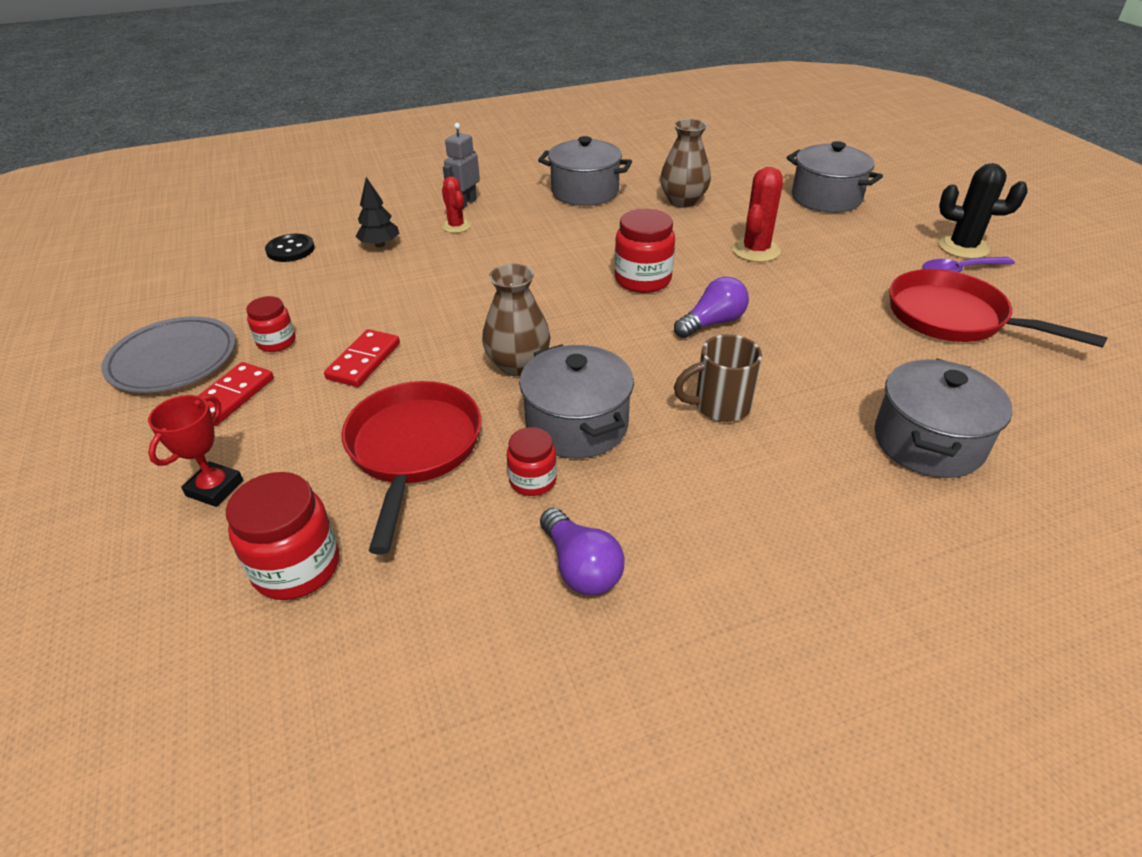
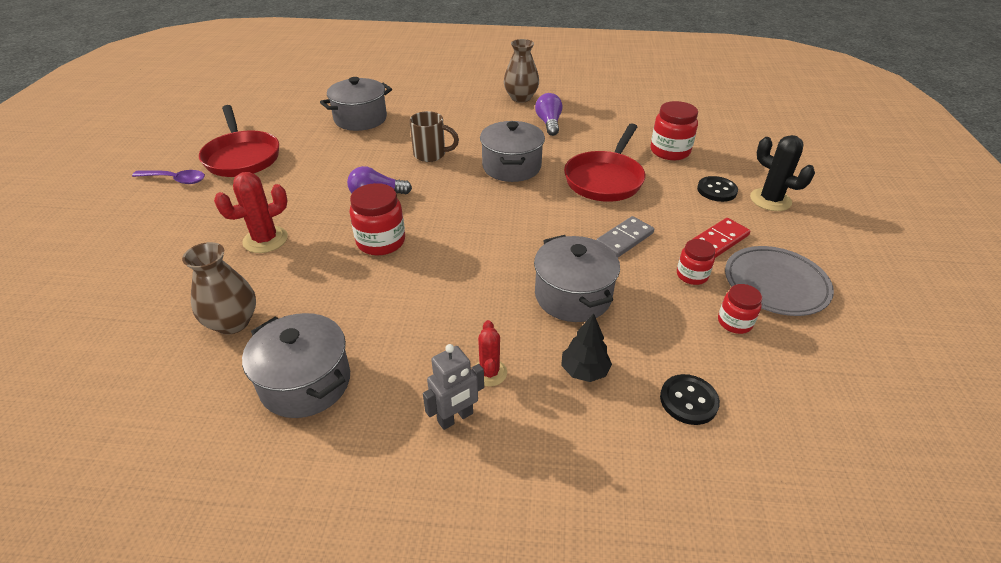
camera: 155 degrees left, 0 degrees up
(215, 488) = (716, 190): red trophy -> black button
(363, 361) = (624, 239): red domino -> grey domino
(518, 365) = (521, 206): brown vase -> brown vase (520, 98)
(533, 480) = (550, 152): red jar -> red jar (734, 322)
(826, 198) = (114, 275): grey pot -> grey pot (573, 296)
(963, 247) = (133, 194): black cactus -> black cactus (770, 200)

